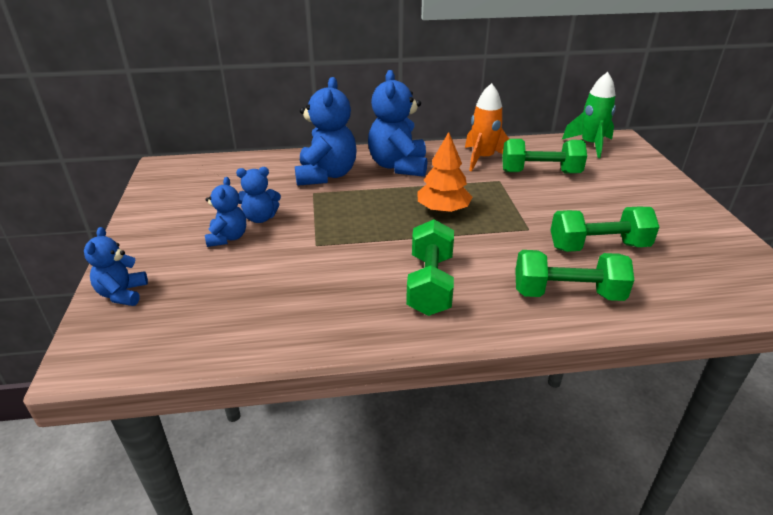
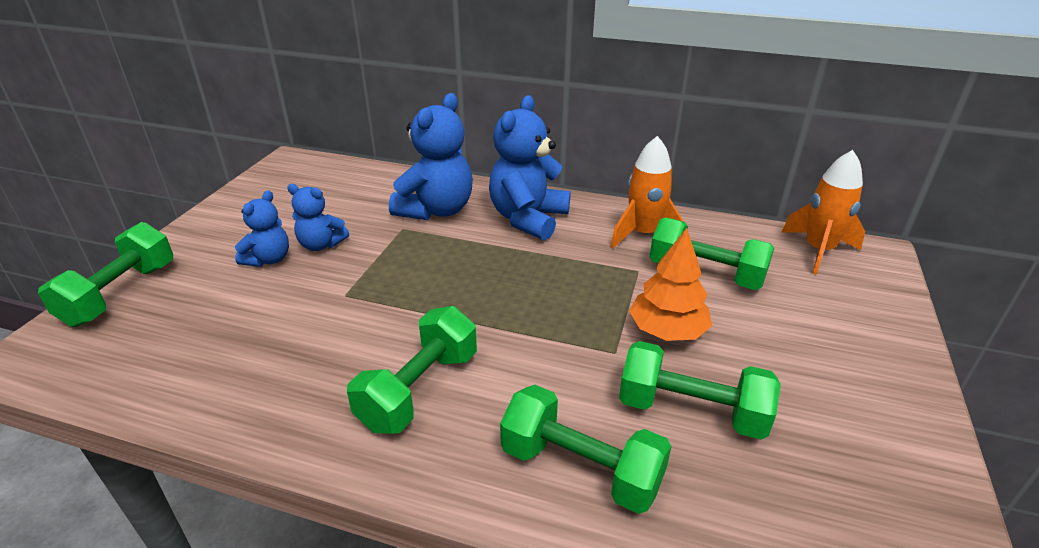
camera: 25 degrees right, 0 degrees up
(122, 294) = (120, 294): blue teddy bear -> green dumbbell
(443, 210) = (528, 292): orange tree -> orange tree (667, 331)
(590, 145) = (818, 251): green rocket -> orange rocket

